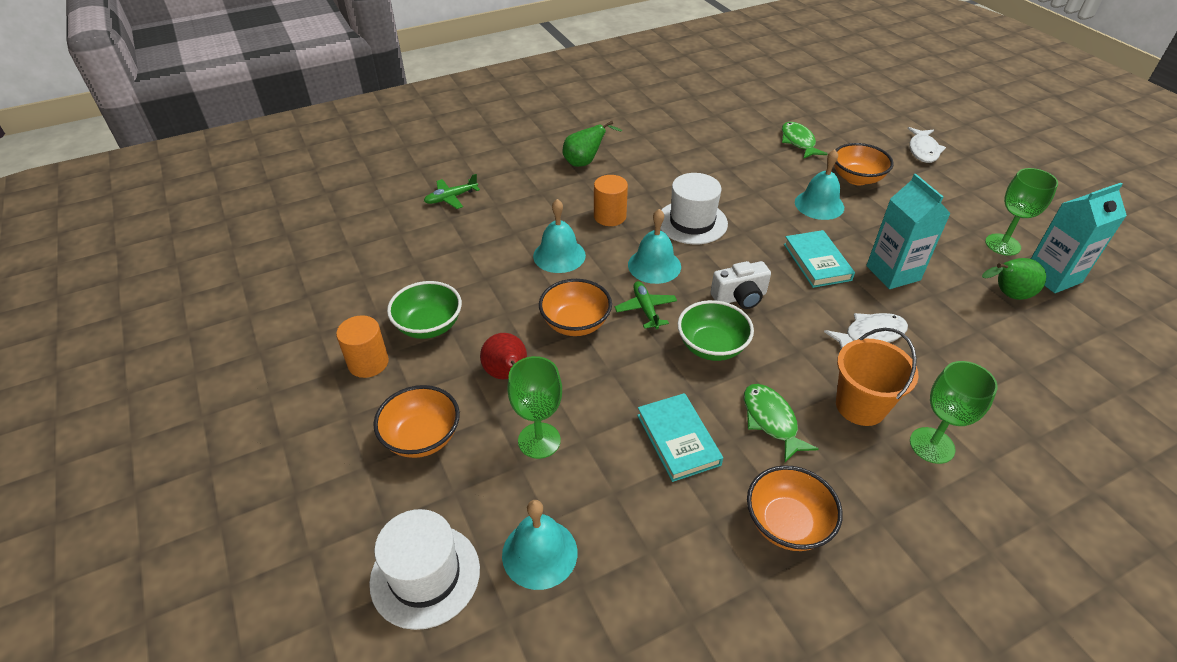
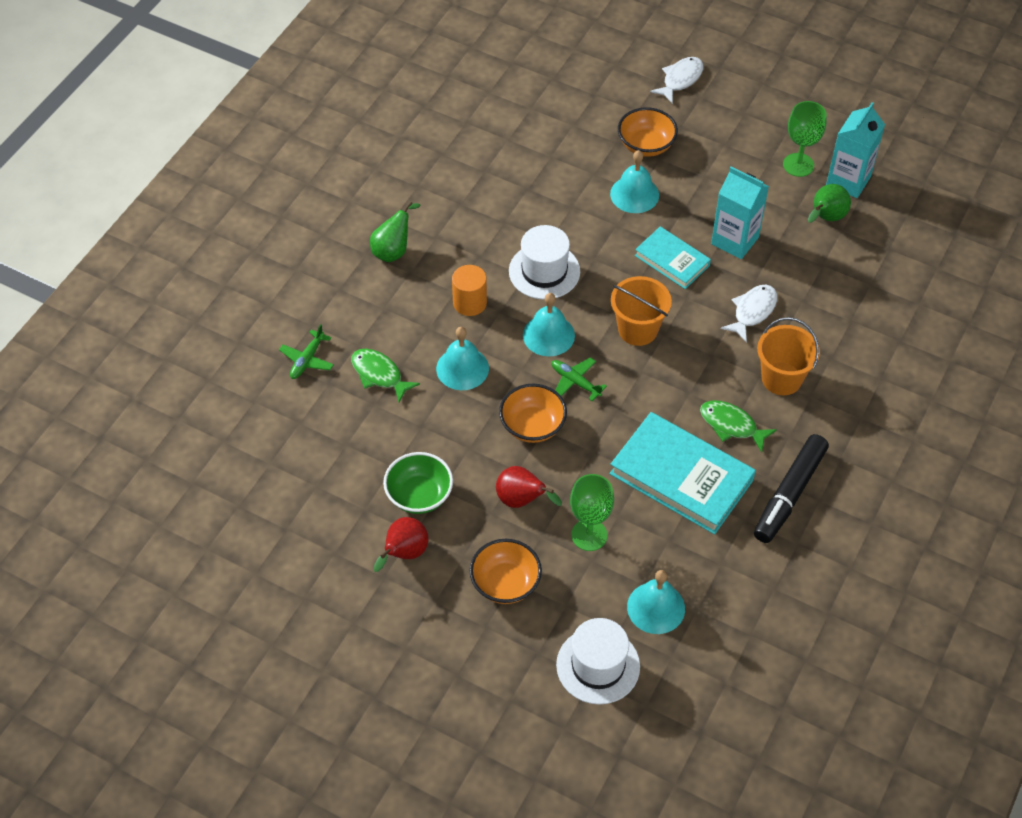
camera: 35 degrees left, 10 degrees up
(368, 363) = (404, 553): orange cylinder -> red pear
(678, 439) = (681, 477): turquoise book -> turquoise book, size x1.74
(711, 346) = (649, 387): green bowl -> none
(740, 297) = (637, 329): white camera -> orange bucket
(787, 524) = (789, 494): orange bowl -> black marker
(798, 142) = (567, 122): green fish -> green fish (379, 374)
(923, 150) = (680, 79): white fish -> white fish turned 120 degrees counterclockwise
(932, 445) = (842, 383): green goblet -> none

